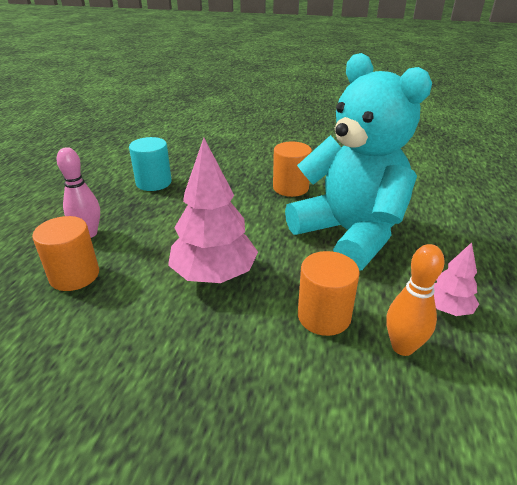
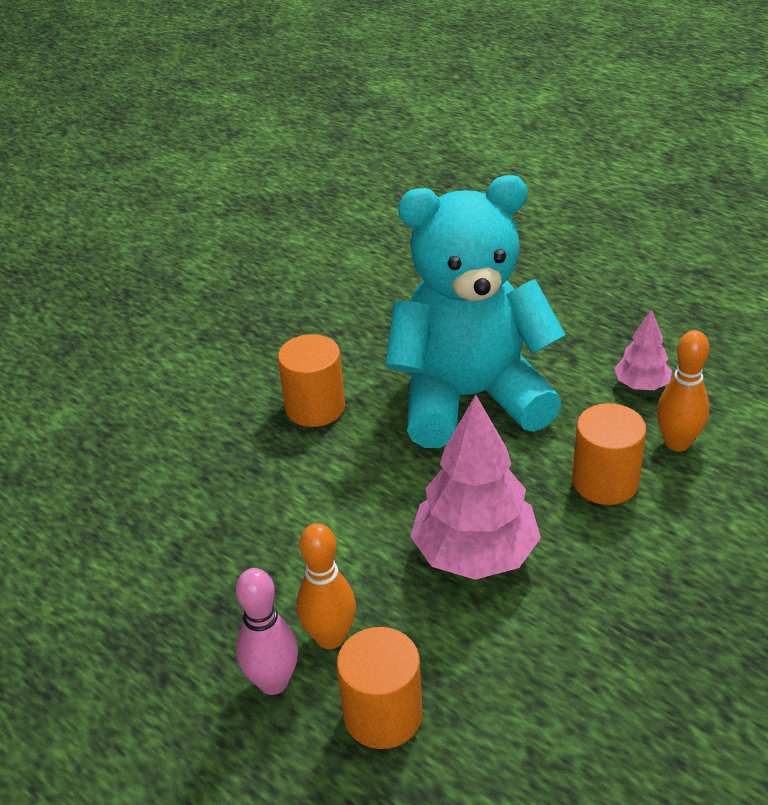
camera: 60 degrees left, 5 degrees up
(125, 242) = (330, 637): none -> orange bowling pin
(153, 182) = (164, 563): turquoise cylinder -> none

